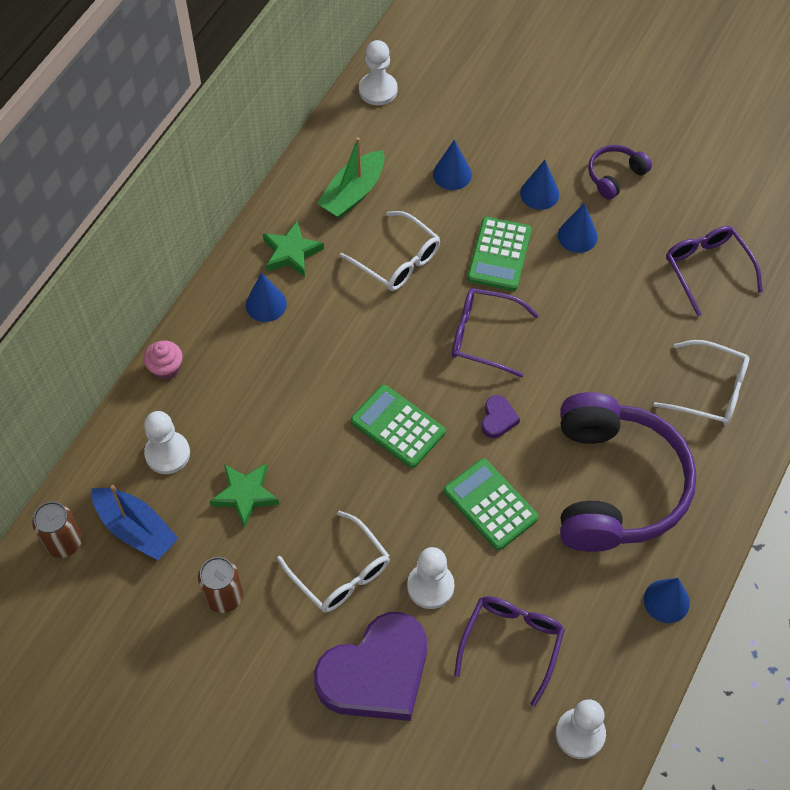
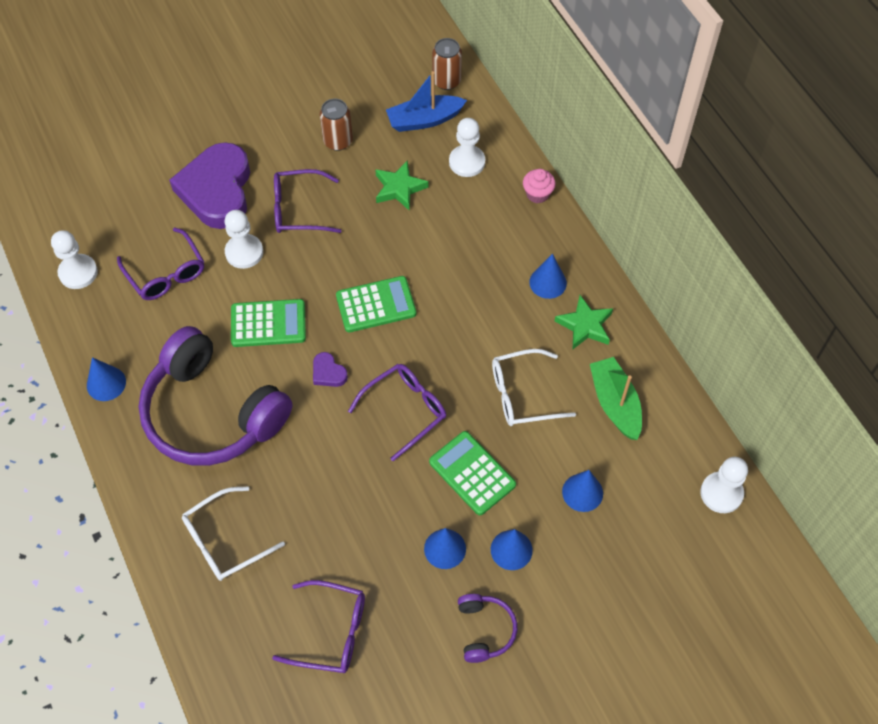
camera: 125 degrees right, 0 degrees up
(340, 572) = (299, 209): white glasses -> purple glasses

